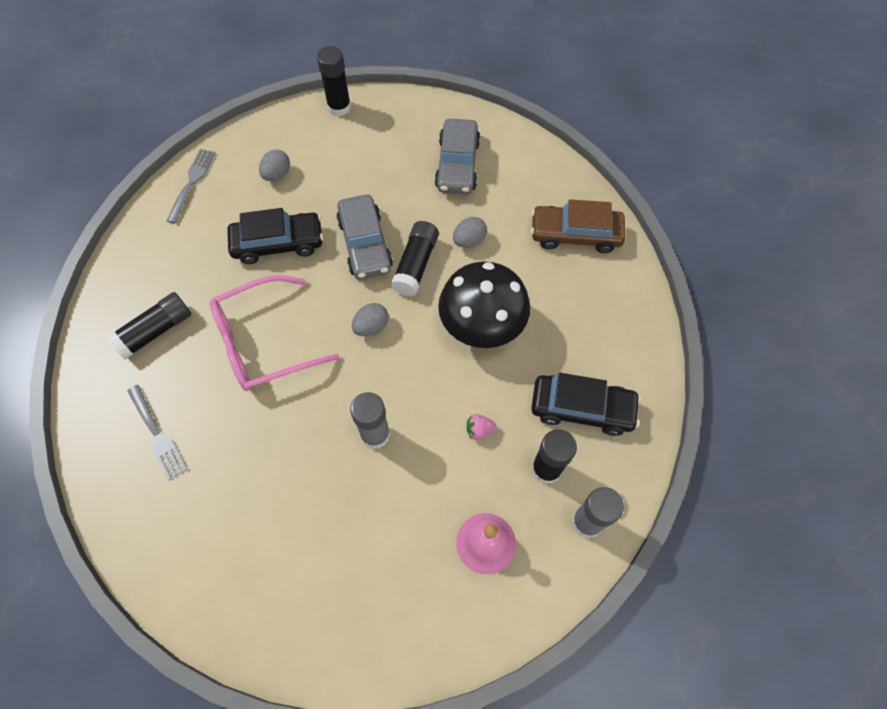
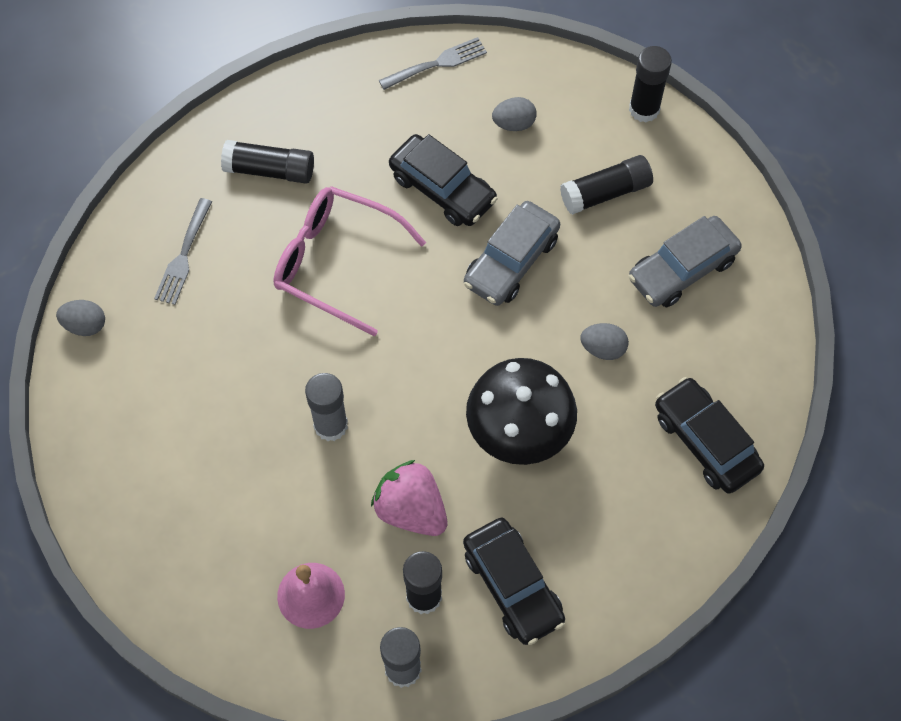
camera: 50 degrees right, 0 degrees up
(371, 327) = (431, 337): grey egg -> grey egg (85, 325)
(416, 265) = (530, 323): black glue stick -> black glue stick (605, 192)
(479, 430) = (411, 509): pink strawberry -> pink strawberry, size x2.26
(575, 234) = (706, 441): brown car -> black car

